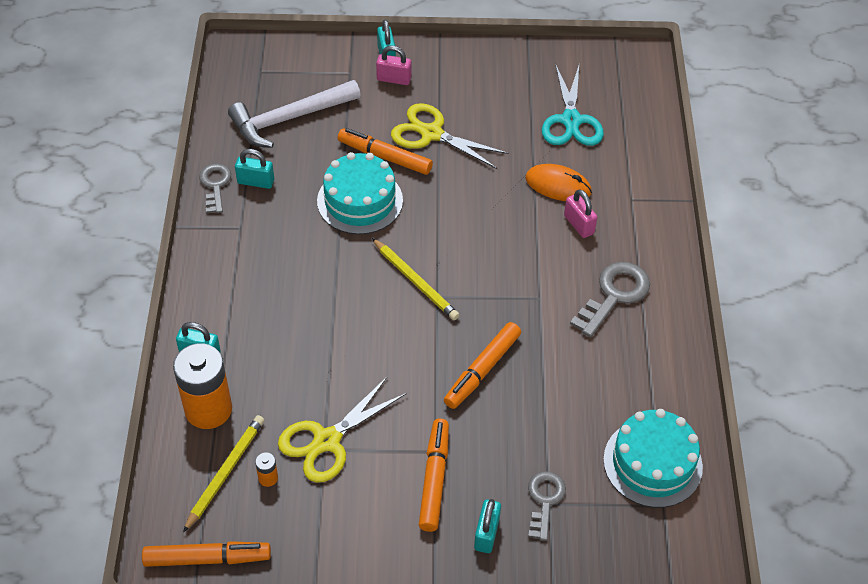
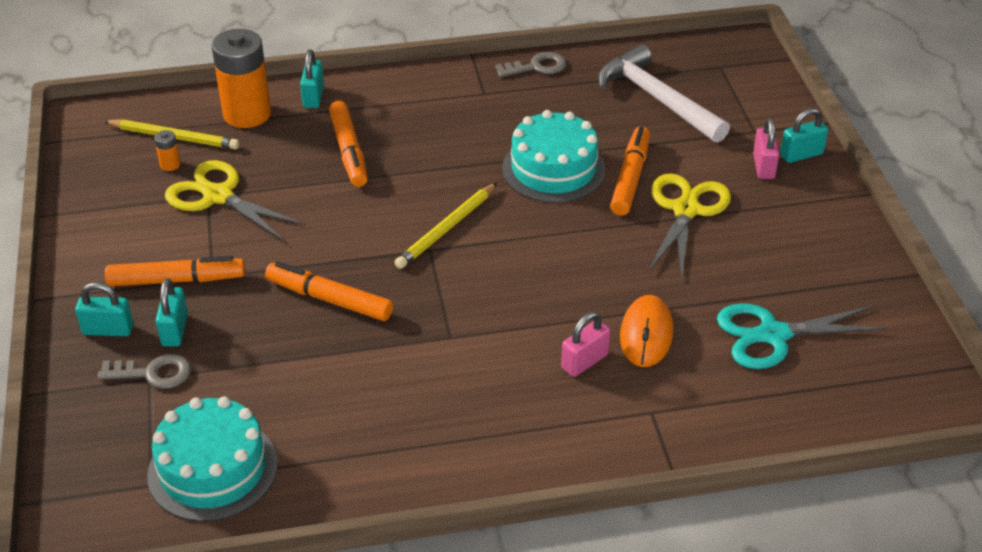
camera: 80 degrees right, 10 degrees down
(207, 558) = (79, 143): orange marker -> orange marker (349, 151)
(256, 182) = (552, 92): turquoise padlock -> turquoise padlock (175, 330)
(614, 295) = (474, 408): grey key -> none

